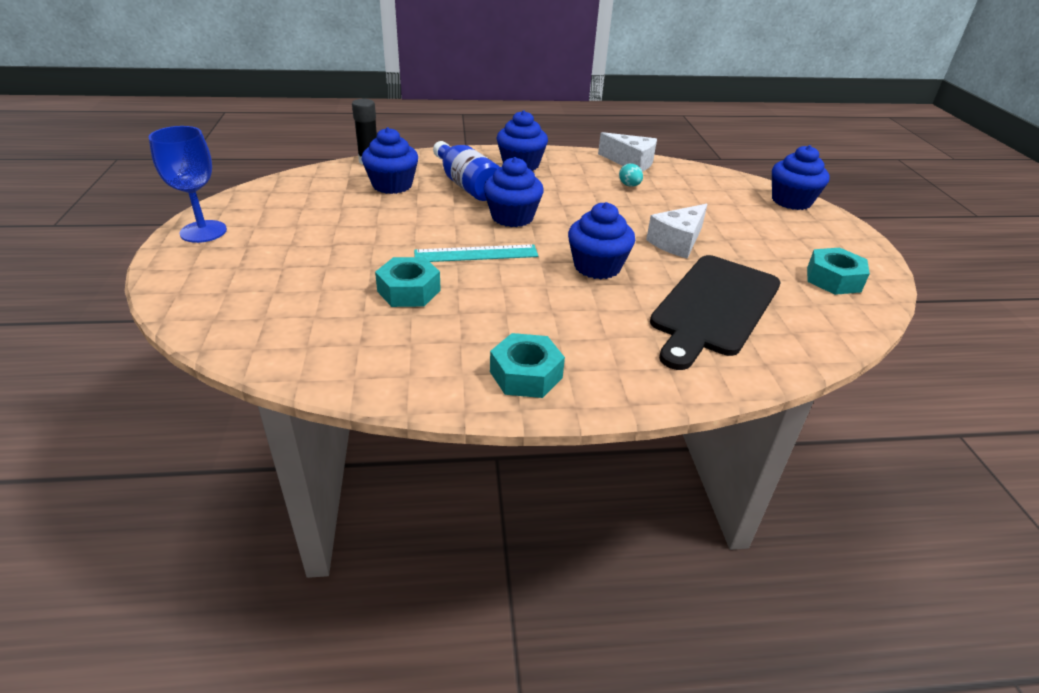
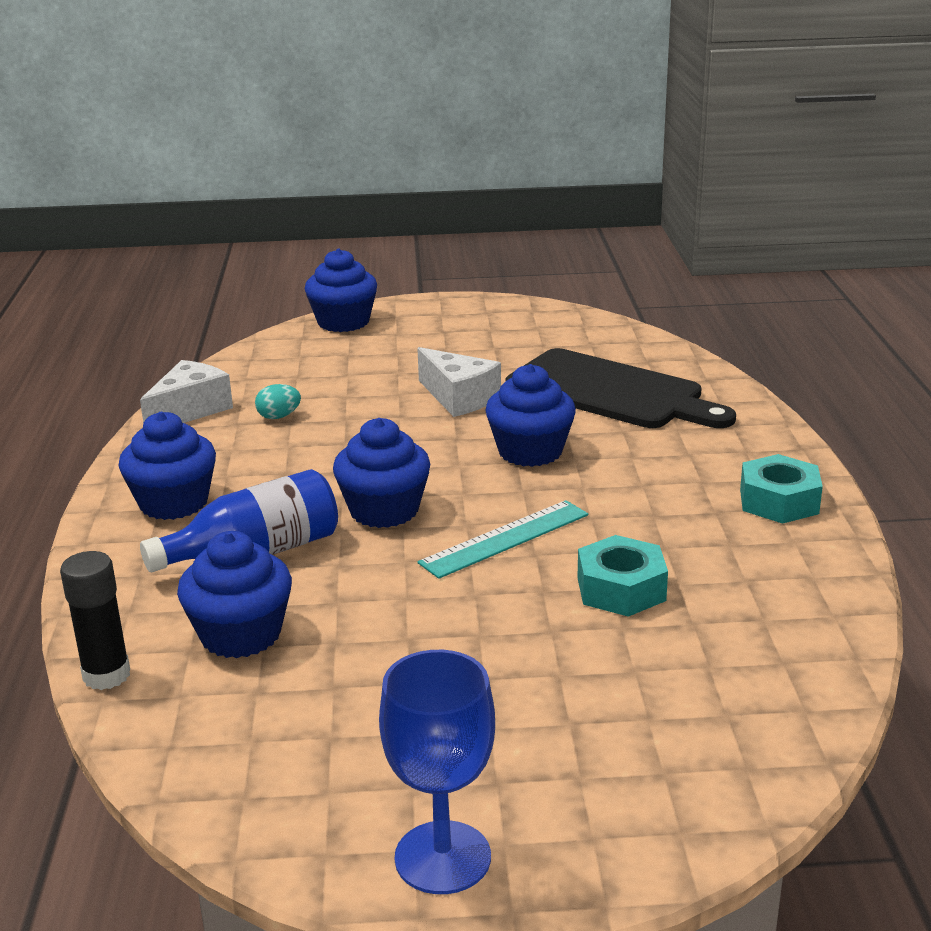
camera: 85 degrees left, 10 degrees down
(476, 254) = (505, 538): turquoise ruler -> turquoise ruler turned 60 degrees clockwise
(833, 279) = (538, 328): turquoise nut -> none

